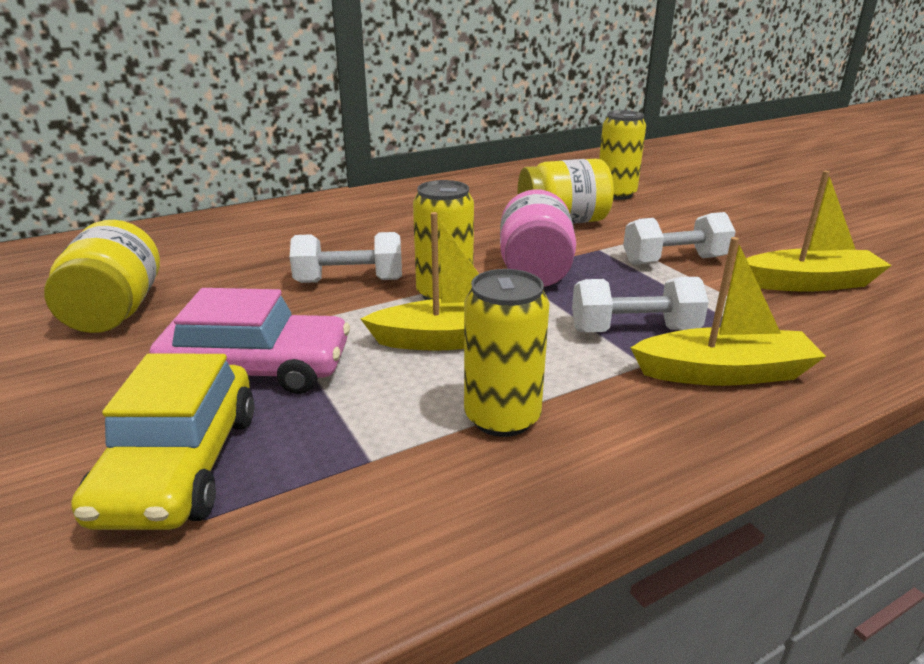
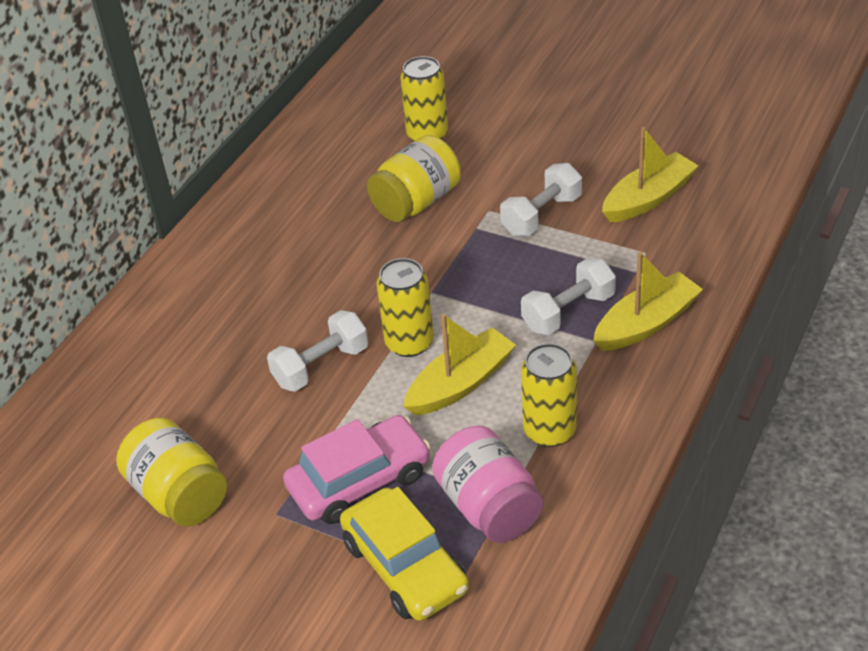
camera: 30 degrees left, 15 degrees up
(535, 271) = (450, 281): pink jar -> pink jar (489, 506)

